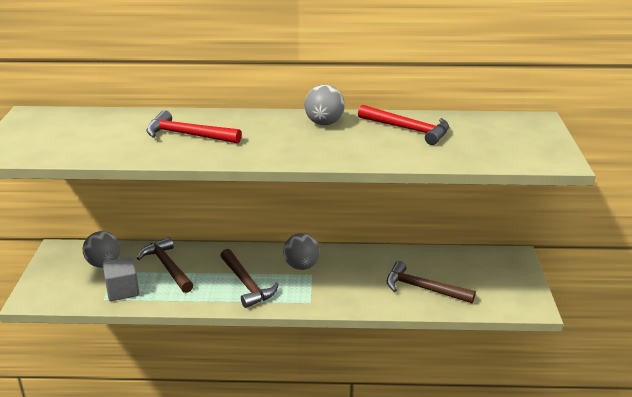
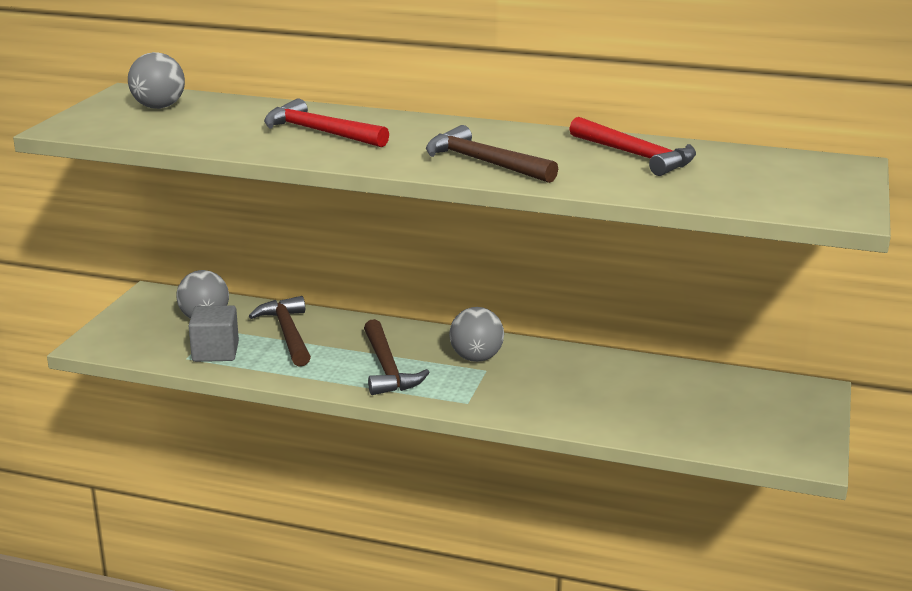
camera: 15 degrees right, 5 degrees down
(324, 123) = (517, 137): grey ball -> grey ball (159, 107)
(423, 288) = (645, 410): brown hammer -> brown hammer (483, 163)

